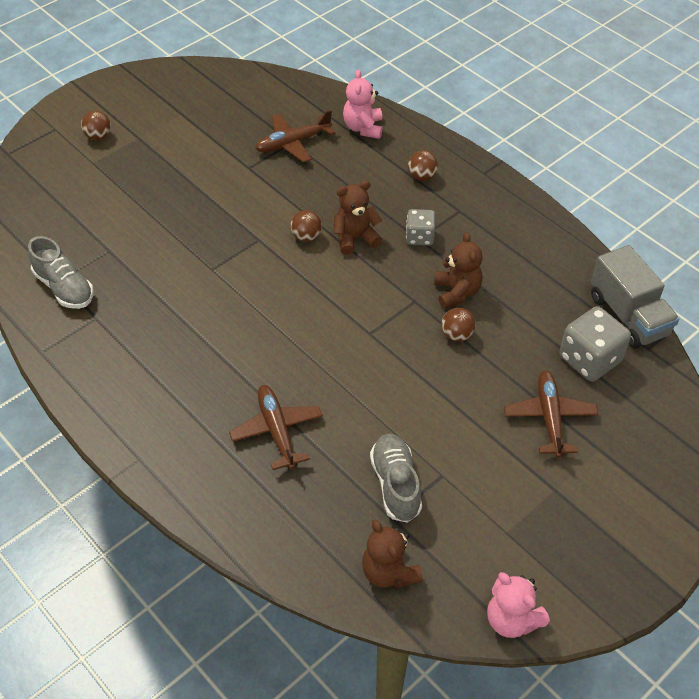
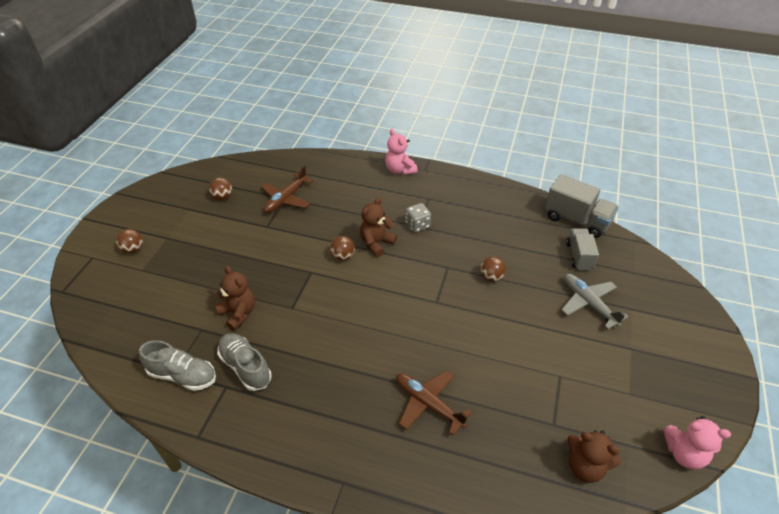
camera: 30 degrees left, 5 degrees down
(363, 128) = (327, 171): pink teddy bear -> pink teddy bear (399, 170)
(395, 484) = (537, 399): grey shoe -> grey shoe (245, 367)
(422, 177) = (388, 187): brown ball -> brown ball (222, 197)
(456, 292) = (468, 250): brown teddy bear -> brown teddy bear (238, 313)
(549, 418) = (589, 304): brown plane -> grey plane
(589, 359) = (579, 256): grey dice -> grey truck

